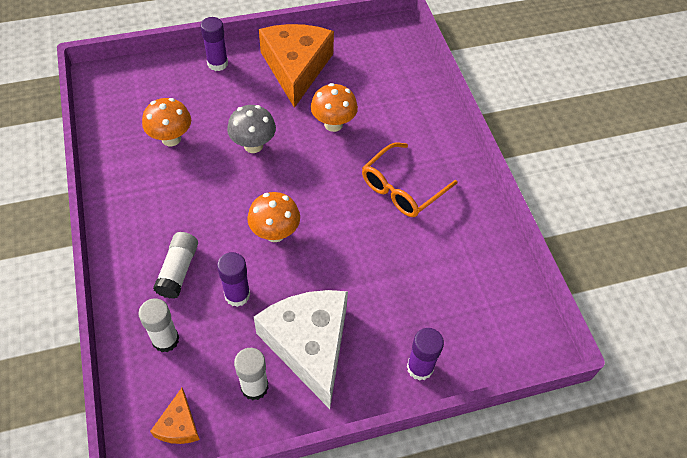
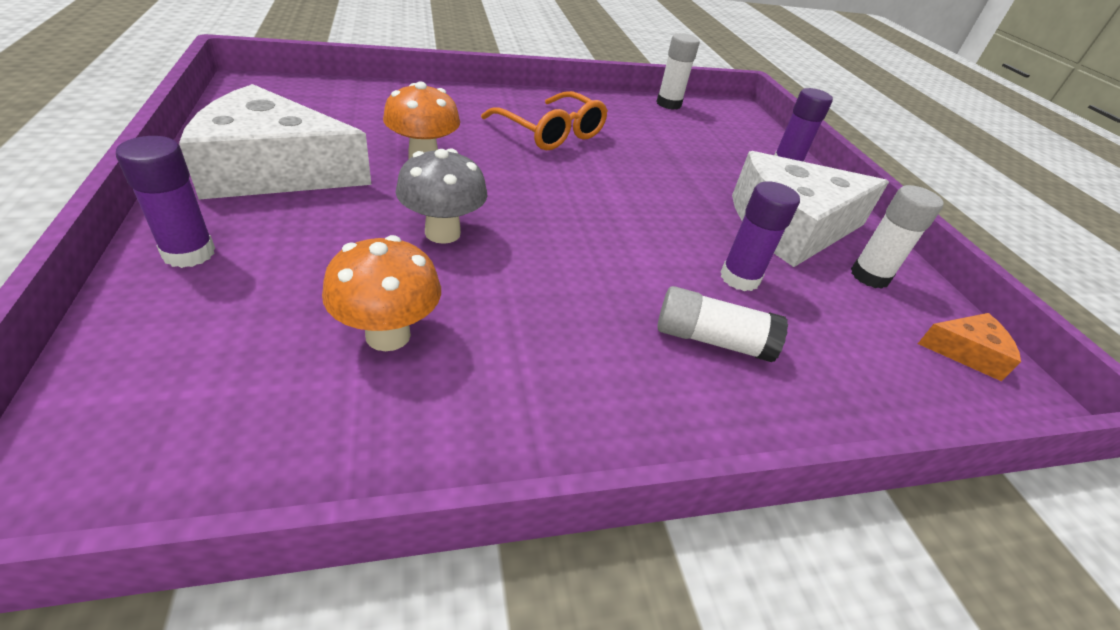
camera: 90 degrees left, 15 degrees down
(165, 340) = (845, 361): white glue stick -> white glue stick (668, 104)
(275, 233) = (625, 232): orange mushroom -> none
(296, 68) = (273, 170): orange cheese -> white cheese

